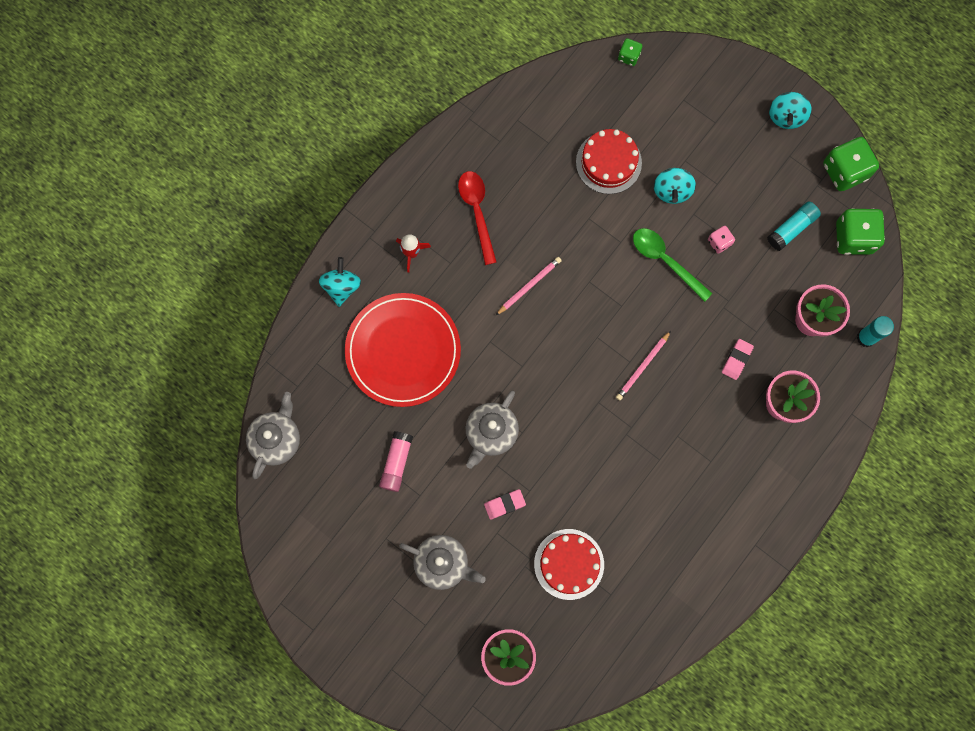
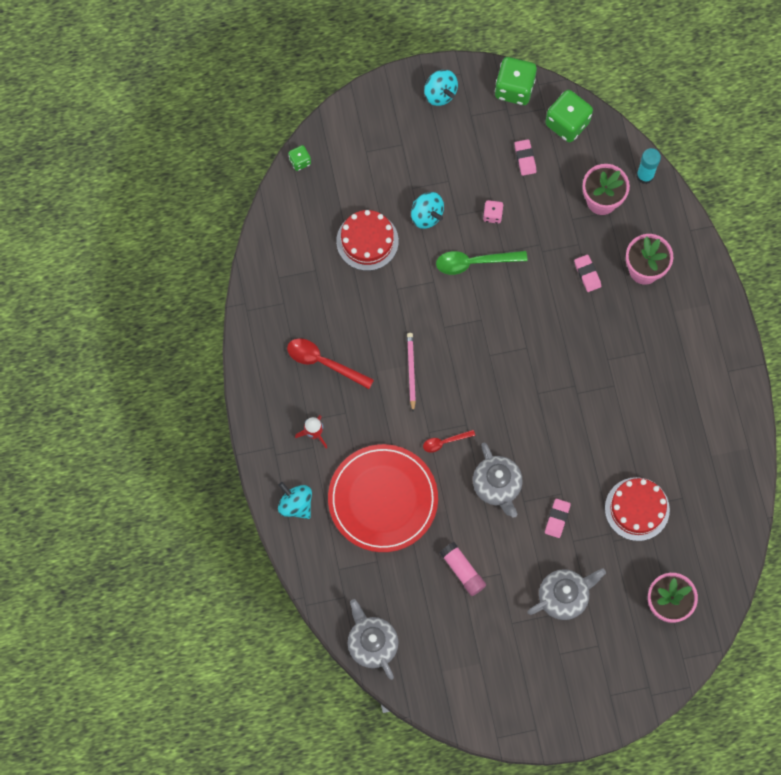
camera: 50 degrees left, 5 degrees down
(492, 361) = (445, 442): none -> red spoon
(642, 367) = (538, 342): pink pencil -> none
(792, 228) = (525, 158): turquoise glue stick -> pink eraser

